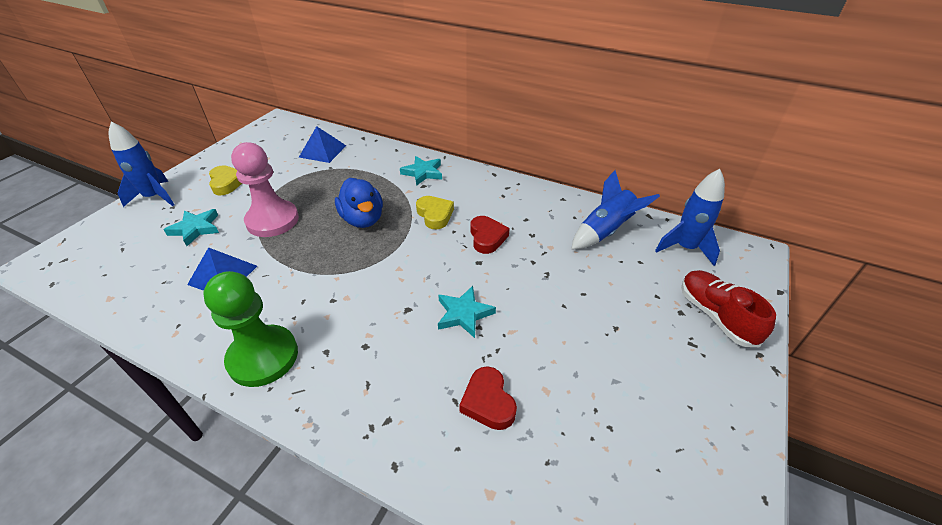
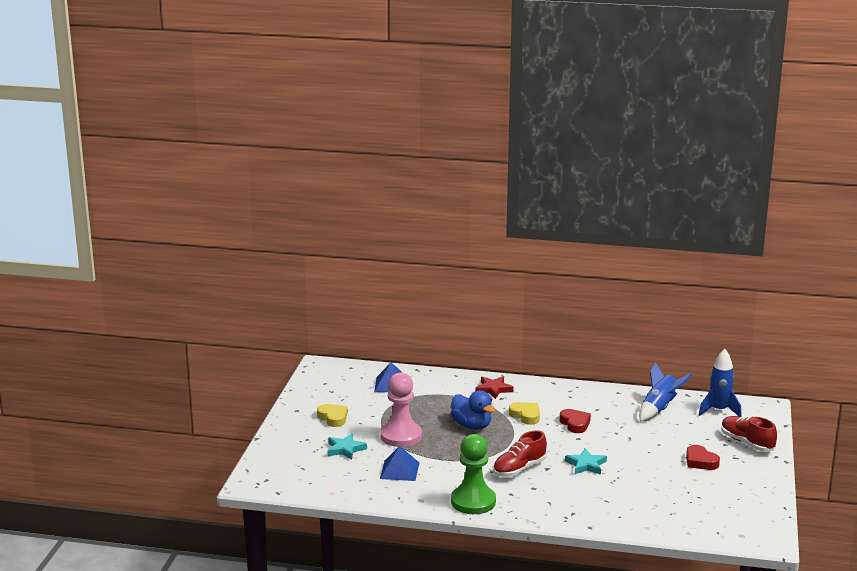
camera: 15 degrees left, 20 degrees down
(155, 197) = (283, 435): blue rocket -> none
(370, 303) = (519, 469): none -> red shoe
(423, 173) = (493, 389): turquoise star -> red star
(488, 402) = (625, 498): red heart -> red heart (700, 461)

